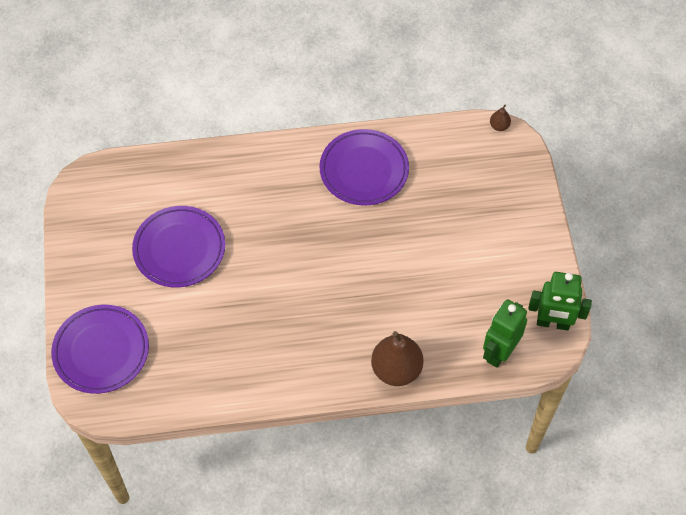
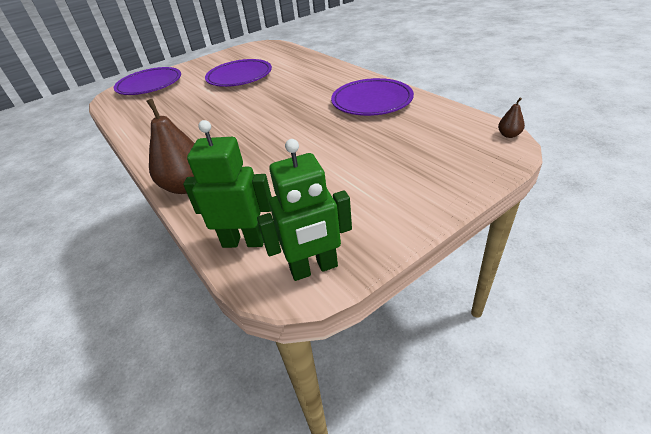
camera: 65 degrees right, 20 degrees down
(553, 323) = (314, 268): green robot -> green robot turned 90 degrees counterclockwise

